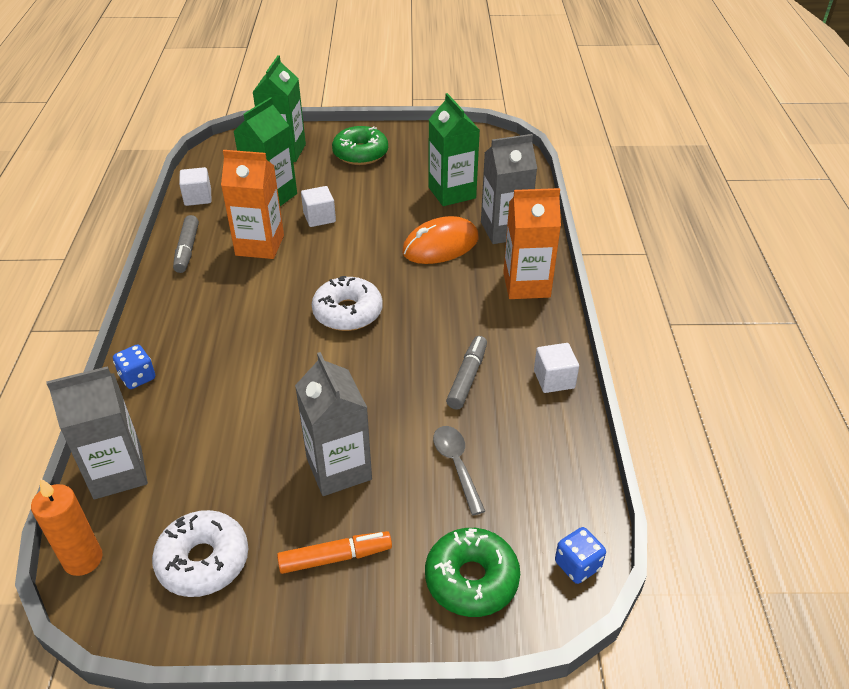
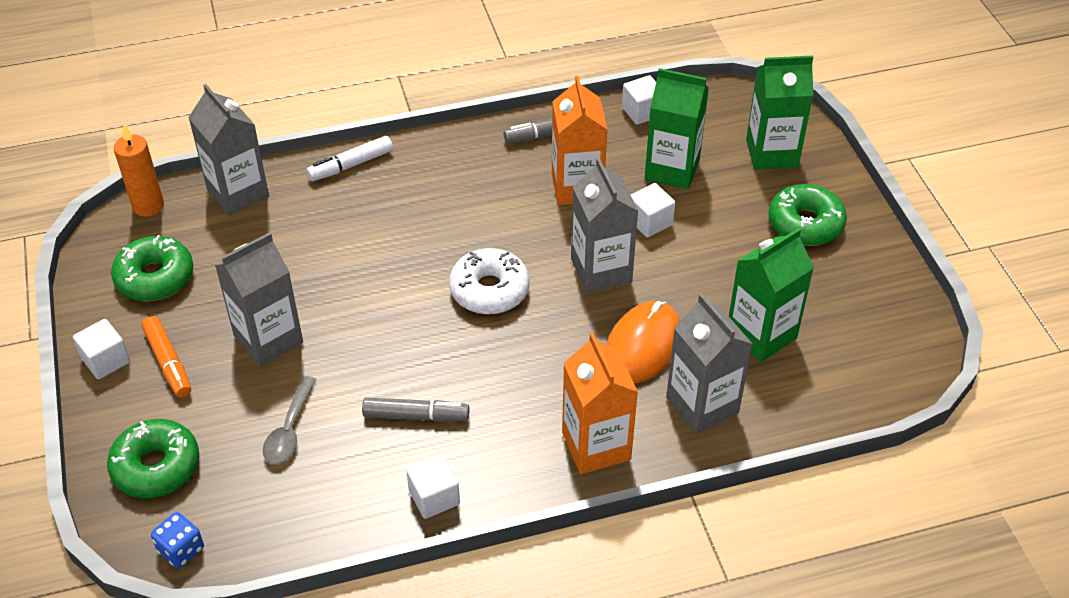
camera: 75 degrees right, 5 degrees up
(138, 377) = (351, 165): blue dice -> white marker
(203, 561) = (155, 277): white donut -> green donut
(307, 619) = (106, 360): none -> white cube
(356, 250) = (601, 270): none -> grey carton
(440, 245) = (642, 346): orange mouse -> orange mouse turned 75 degrees clockwise
(456, 465) = (289, 430): grey spoon -> grey spoon turned 135 degrees clockwise

